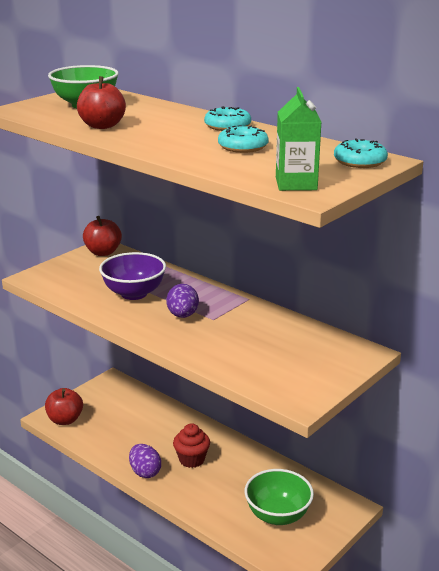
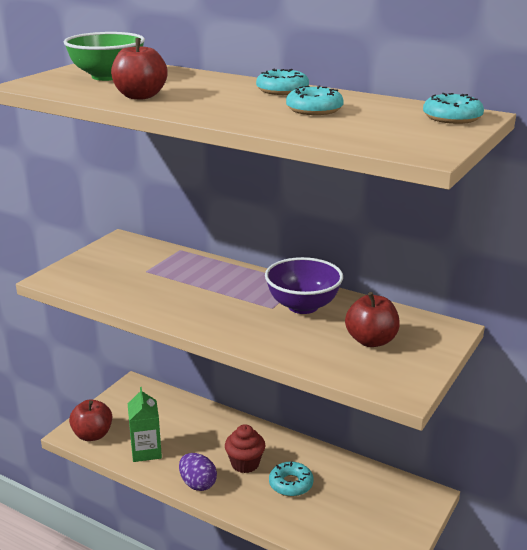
camera: 10 degrees left, 0 degrees up
(103, 252) = (123, 245): red apple -> red apple (371, 341)
(134, 293) = (174, 287): purple bowl -> purple bowl (303, 306)
(182, 315) = (237, 306): purple egg -> none
(227, 482) = (291, 484): none -> turquoise donut
(278, 515) = (355, 515): green bowl -> none
(296, 184) = (401, 143): green carton -> green carton (146, 451)

